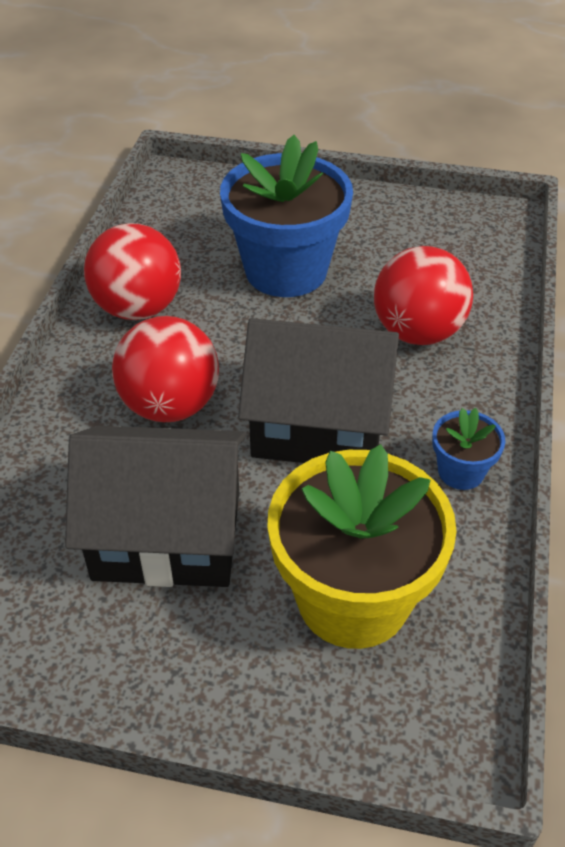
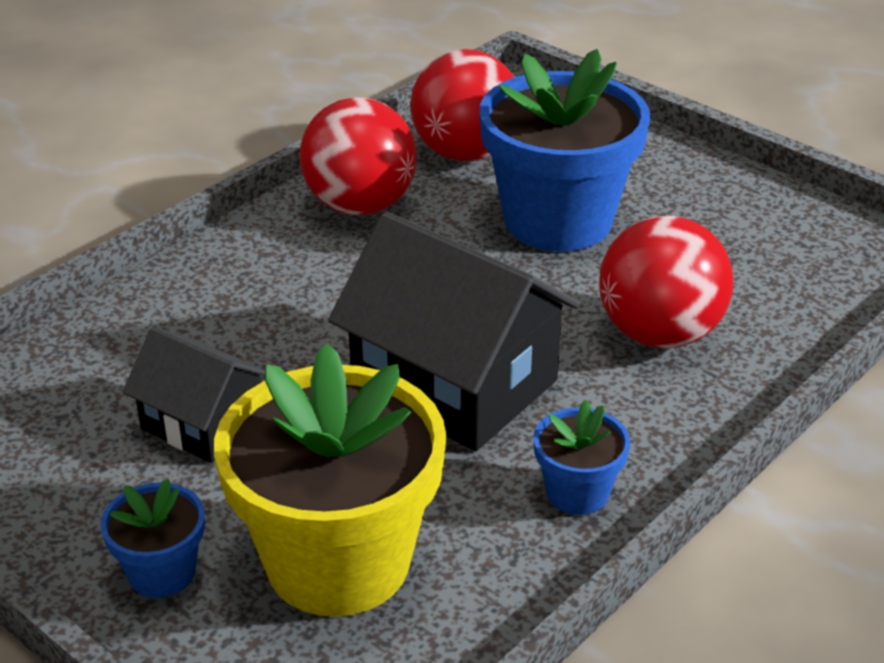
camera: 30 degrees right, 10 degrees down
(167, 534) = (202, 423): black house -> black house, size x0.57
(170, 405) = (311, 307): red ball -> red ball (465, 153)
(238, 670) = (162, 572): none -> blue flower pot

